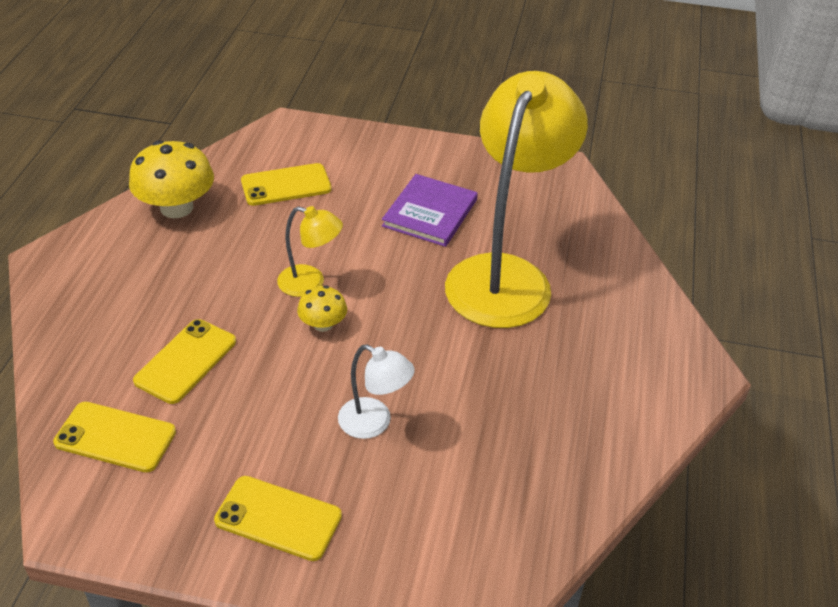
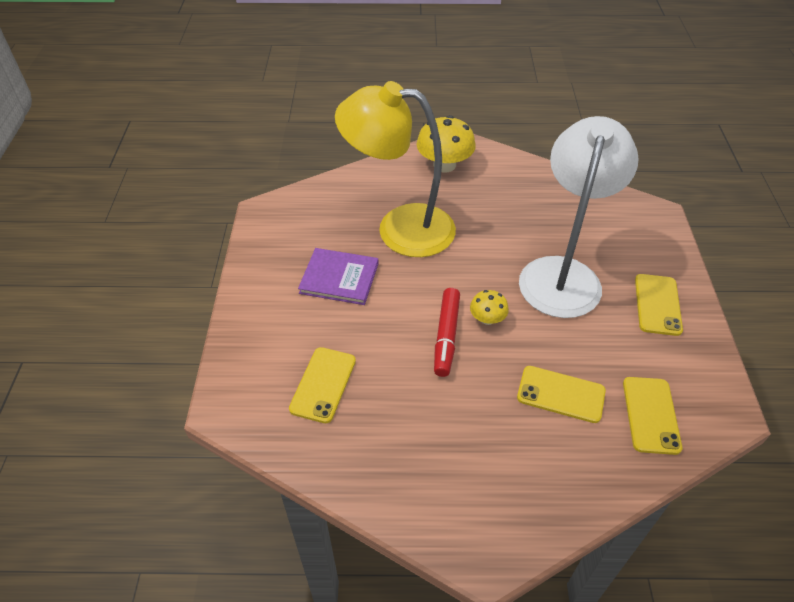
camera: 100 degrees left, 5 degrees up
(176, 207) = (377, 467): yellow mushroom -> yellow mushroom (444, 165)
(286, 185) = (323, 384): yellow phone -> yellow phone turned 45 degrees clockwise
(310, 283) = (446, 336): yellow lamp -> red marker
(374, 423) = (563, 273): white lamp -> white lamp, size x2.29

